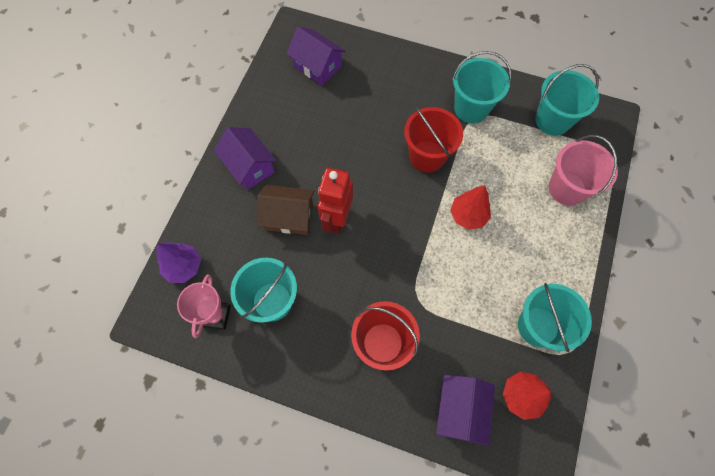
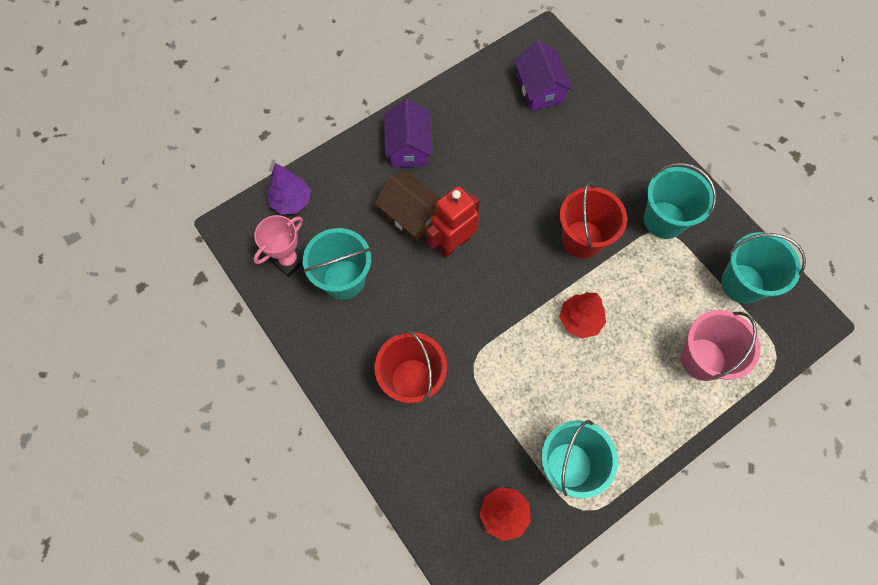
camera: 35 degrees right, 0 degrees up
(460, 409) = (439, 485): purple house -> none

